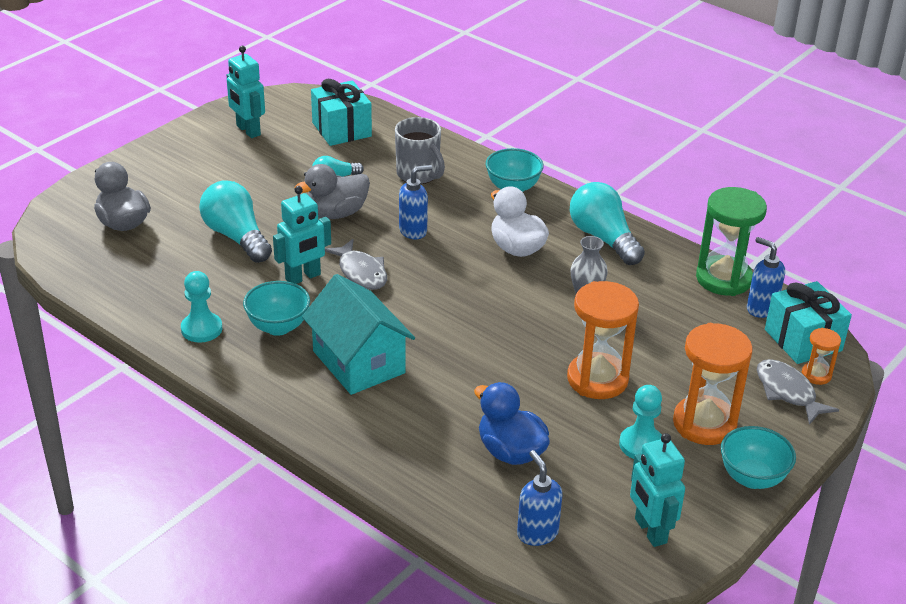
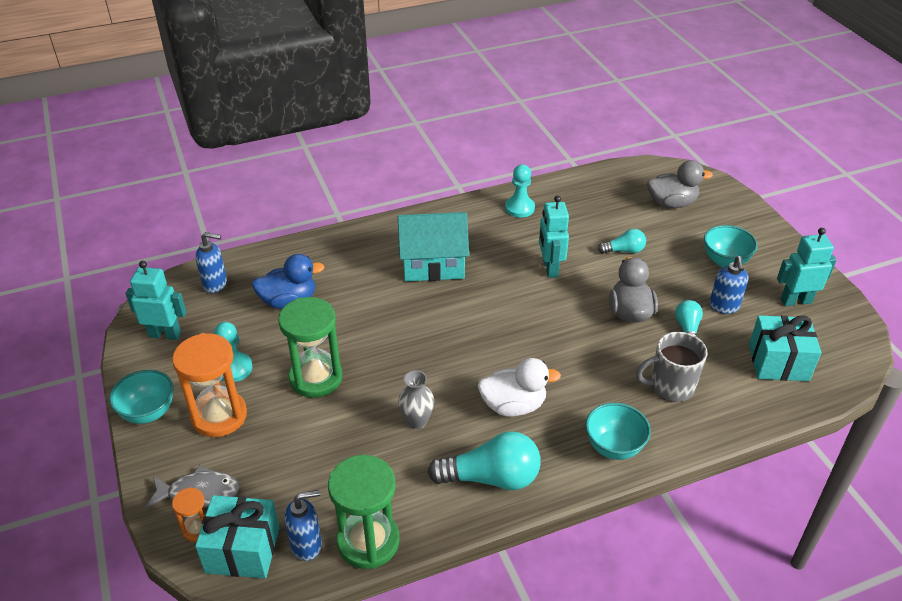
camera: 120 degrees right, 5 degrees up
(236, 237) = (624, 250): turquoise light bulb -> turquoise light bulb, size x0.55
(278, 327) = (498, 240): turquoise bowl -> turquoise bowl (725, 261)
(361, 272) = (537, 299): grey fish -> none
(413, 231) = (578, 349): blue soap dispenser -> blue soap dispenser (724, 306)
(597, 379) = (316, 378): orange hourglass -> green hourglass

